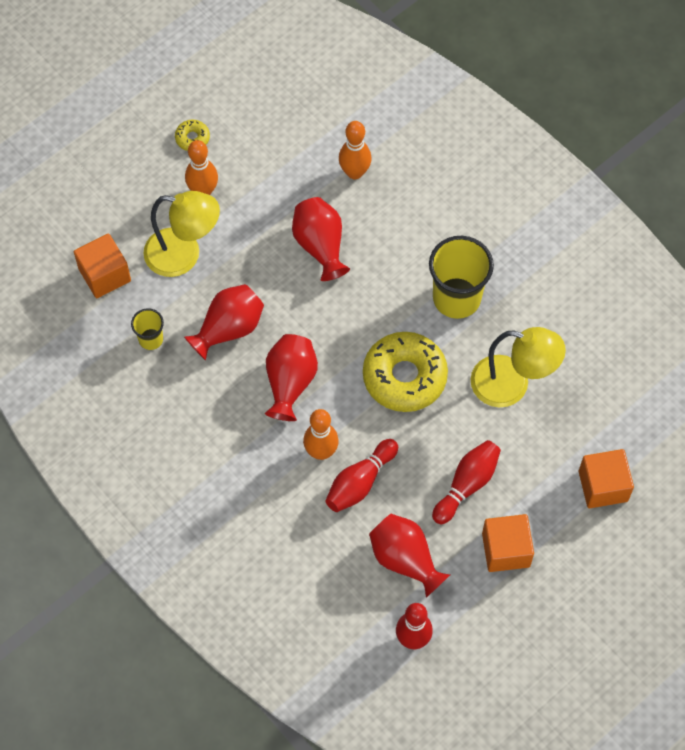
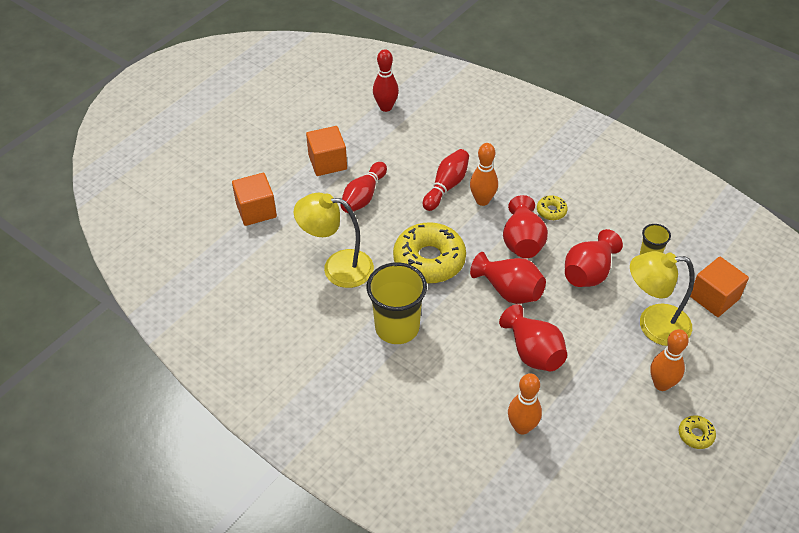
camera: 170 degrees right, 15 degrees down
(242, 421) = (551, 211): none -> yellow donut
(405, 559) = (401, 147): red vase -> red vase (509, 290)

